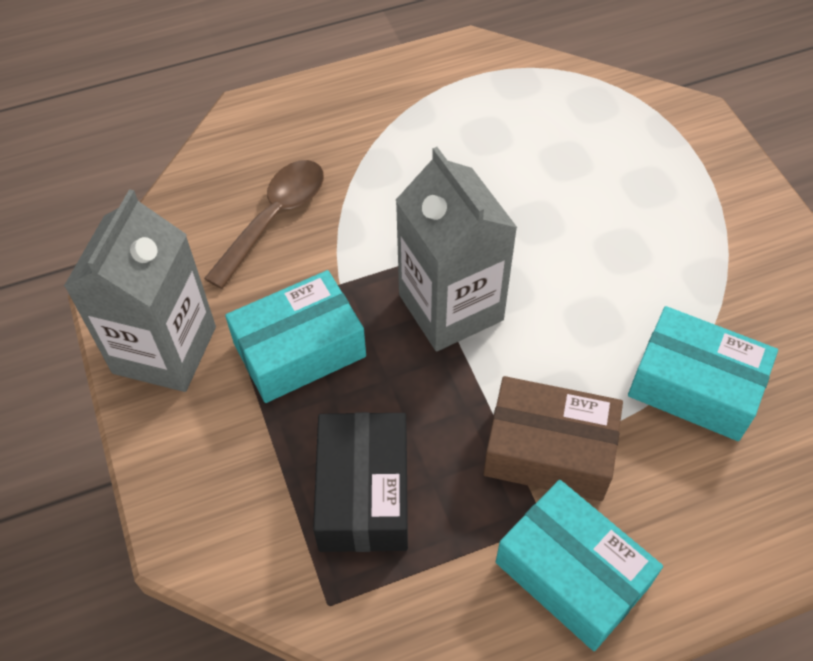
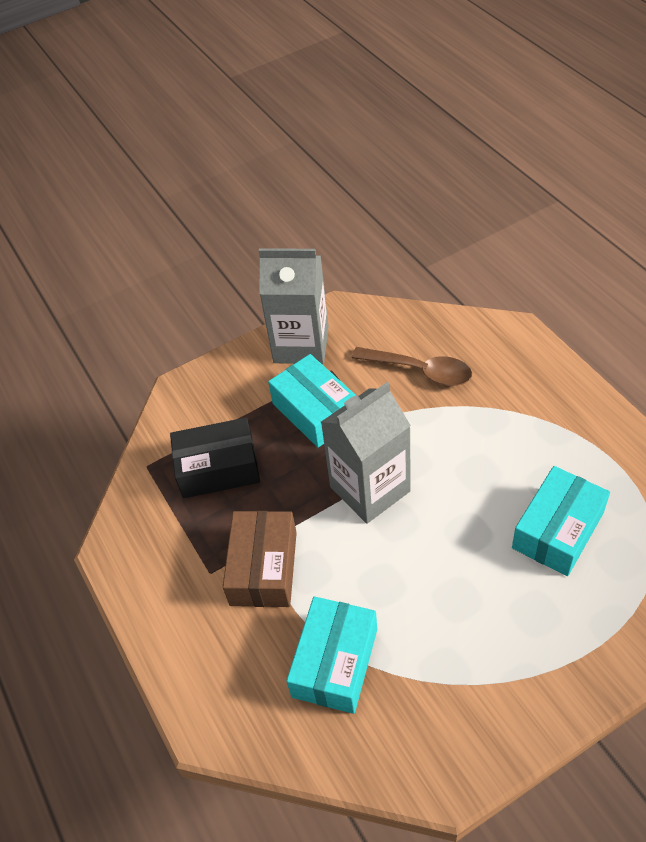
camera: 85 degrees right, 5 degrees down
(572, 574) = (176, 593): turquoise box -> turquoise box (557, 530)

